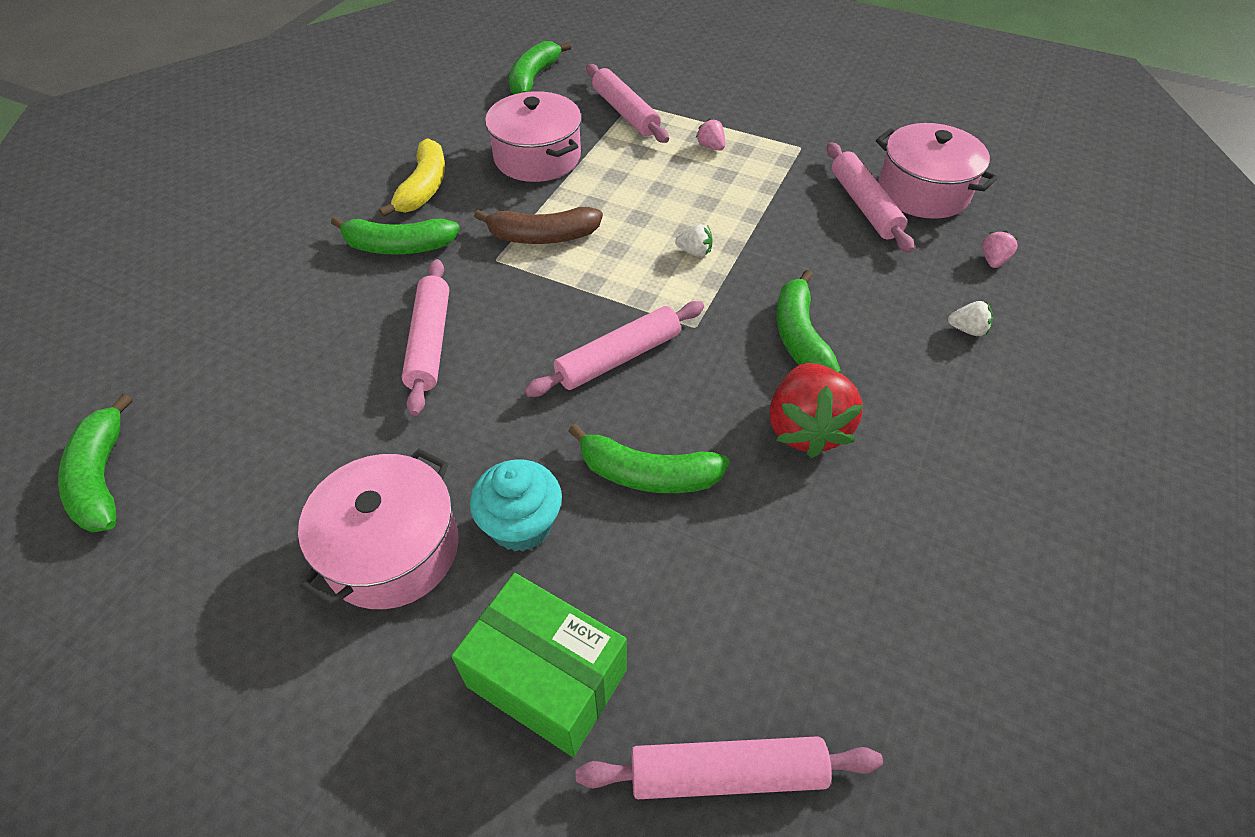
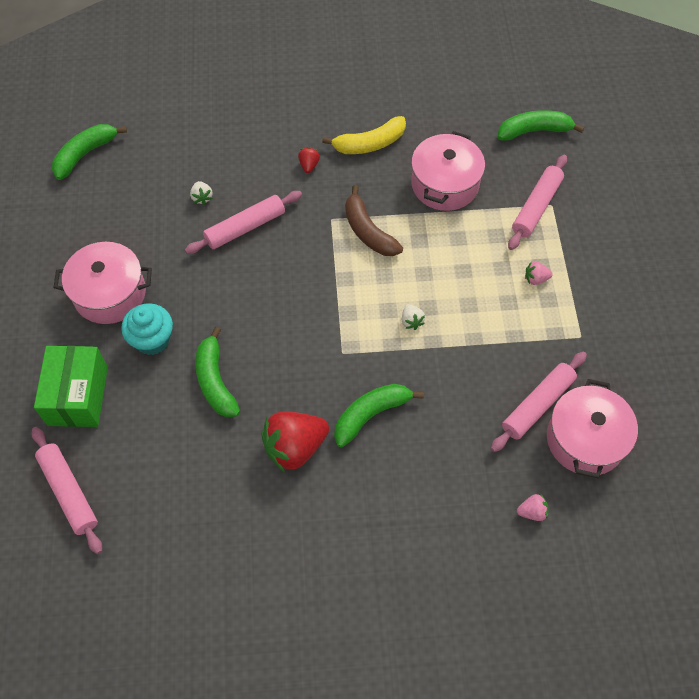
camera: 60 degrees right, 10 degrees up
(399, 247) = (309, 165): green banana -> red strawberry
(618, 358) = (291, 325): pink rolling pin -> none
(711, 147) = (535, 279): pink strawberry -> pink strawberry turned 120 degrees counterclockwise
(967, 330) = (442, 514): white strawberry -> white strawberry (202, 197)

